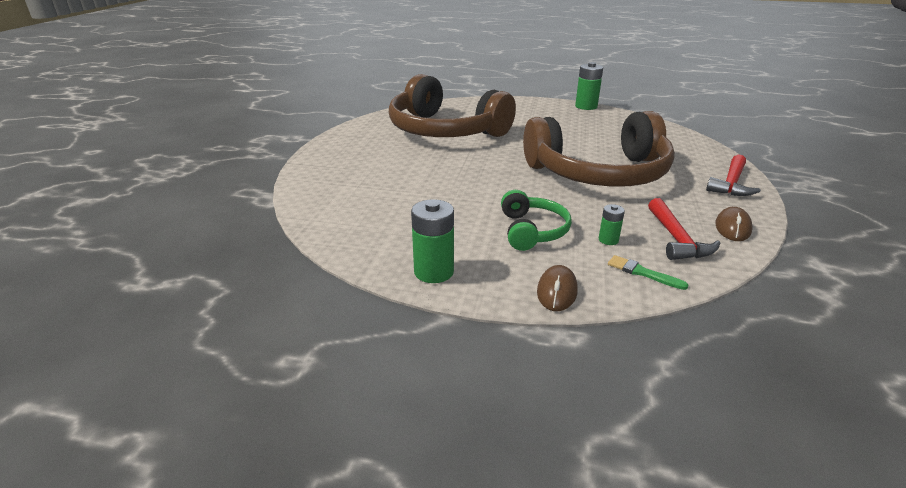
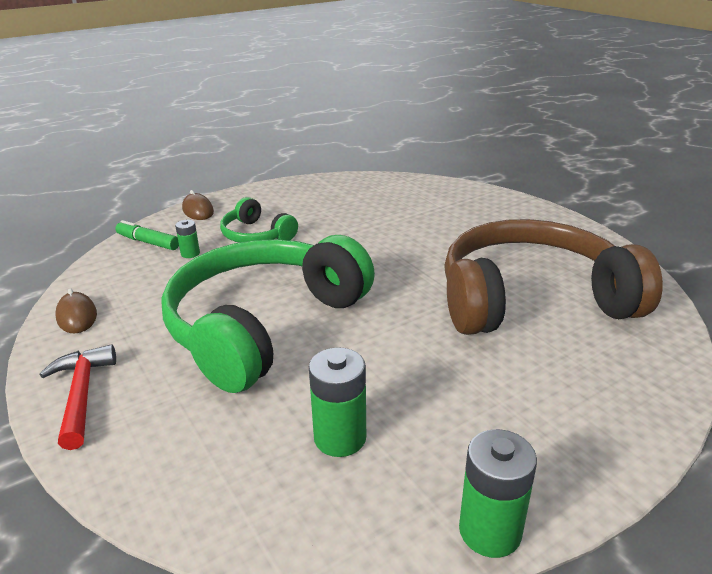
camera: 135 degrees right, 0 degrees up
(434, 272) = (282, 190): green battery -> green battery (340, 438)
(599, 173) = (263, 325): brown headphones -> green headphones
(642, 273) = (148, 242): green brush -> green marker
(677, 239) = (131, 279): red hammer -> none

